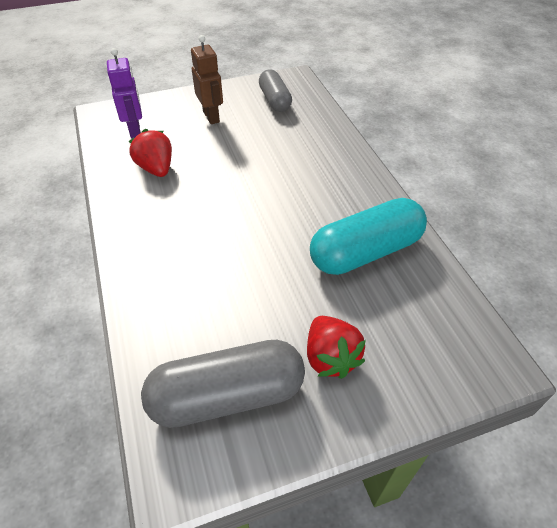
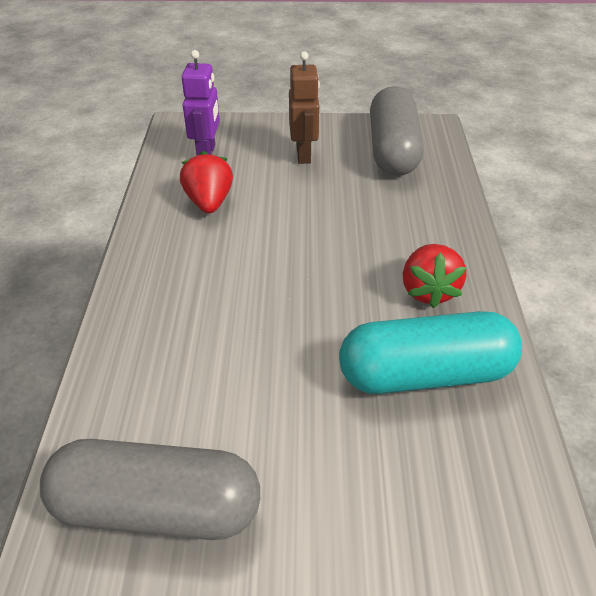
camera: 20 degrees right, 5 degrees down
(275, 100) = (392, 150): grey capsule -> grey capsule, size x1.58
(330, 357) = (312, 503): red strawberry -> red strawberry (428, 291)

